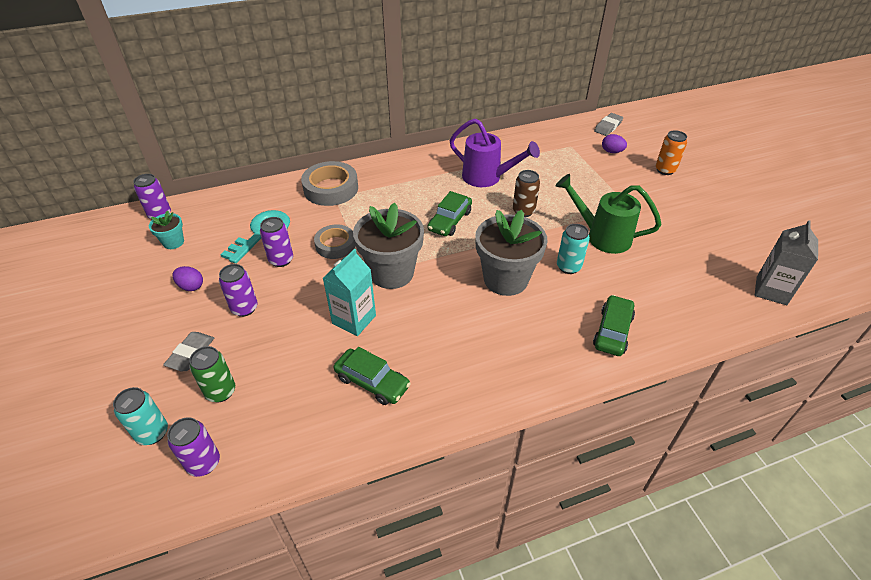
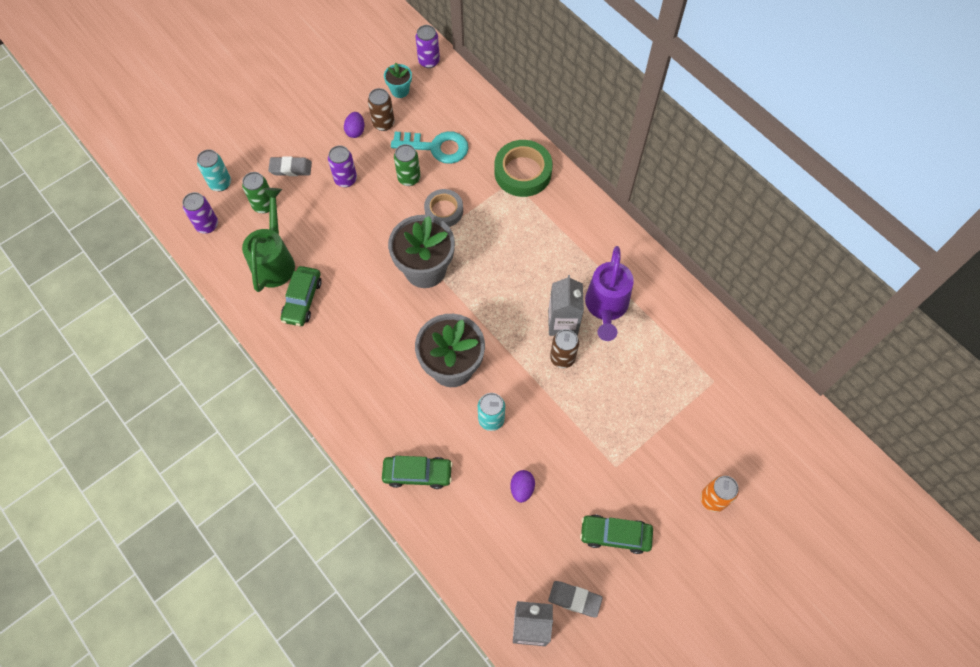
camera: 70 degrees right, 20 degrees up
(201, 263) = (383, 123): none -> brown can
(281, 260) = (409, 178): purple can -> green can
(331, 188) = (523, 172): grey tape -> green tape
(354, 319) = (360, 262): turquoise carton -> none
(450, 221) = (517, 293): green car -> green car (615, 535)
(490, 203) = (562, 322): none -> grey carton
(602, 236) = (552, 444): green watering can -> green watering can (274, 261)
(608, 127) = (783, 417): grey eraser -> grey eraser (574, 599)
(612, 151) = (724, 431): purple egg -> purple egg (522, 488)

